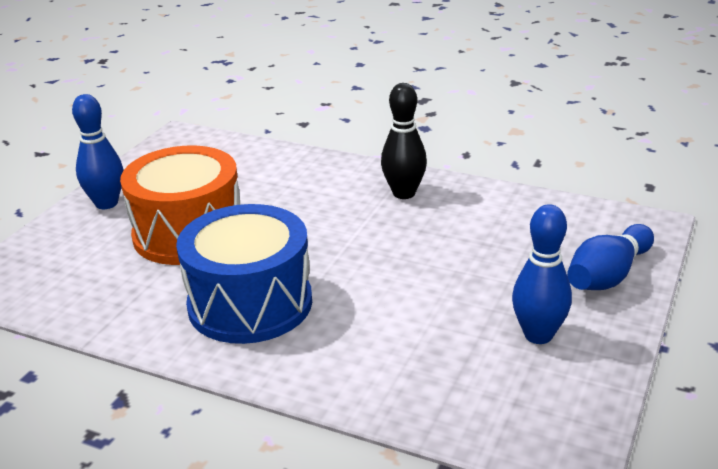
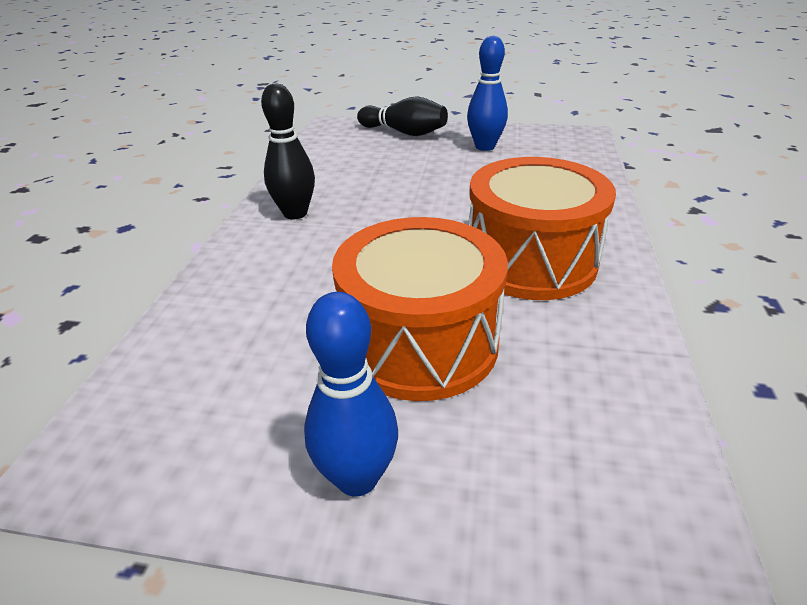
camera: 105 degrees left, 5 degrees up
(250, 303) = (530, 261): blue drum -> orange drum
(608, 276) = (404, 132): blue bowling pin -> black bowling pin

